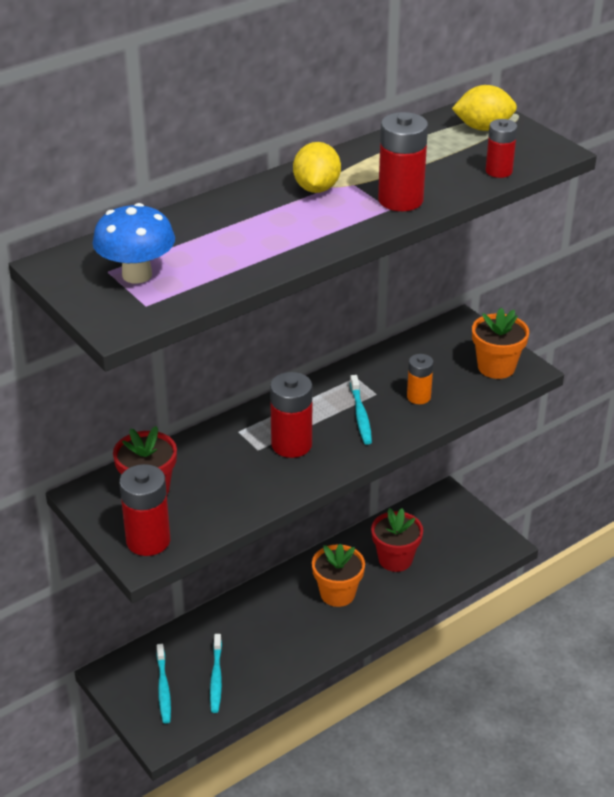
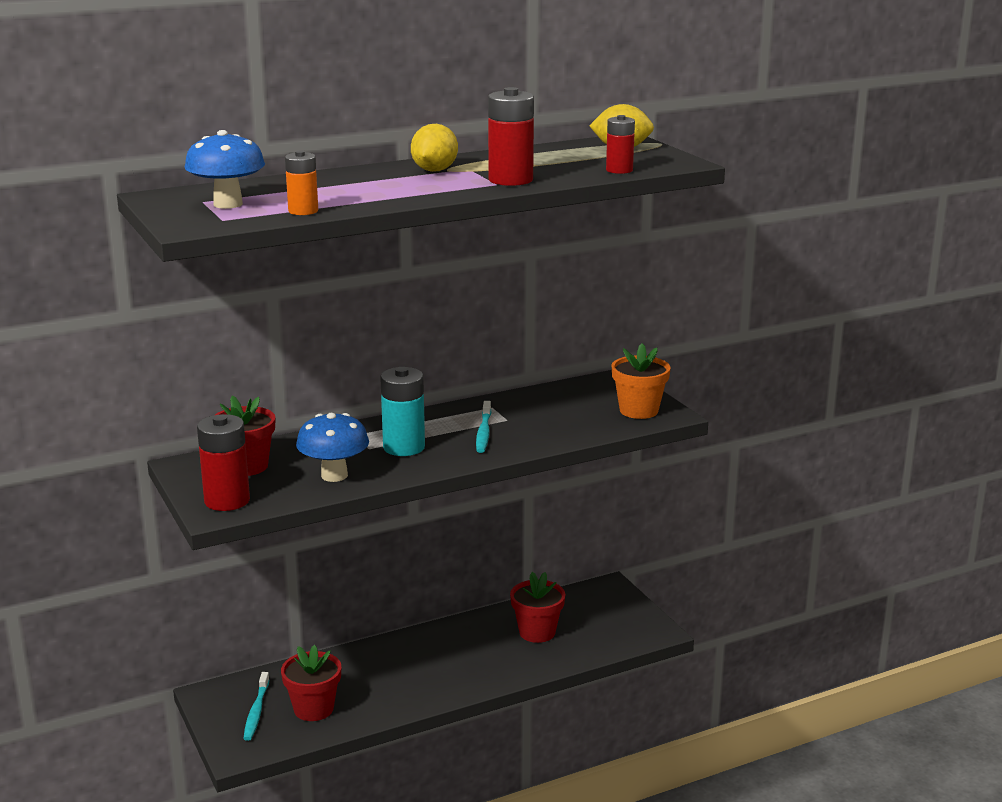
camera: 10 degrees right, 15 degrees down
(216, 677) = (313, 709): turquoise toothbrush -> red flower pot
(239, 492) = (334, 475): none -> blue mushroom
(291, 445) = (404, 447): red battery -> turquoise battery
(337, 593) = (466, 654): orange flower pot -> none
(418, 397) = (549, 425): orange battery -> orange battery (303, 211)

